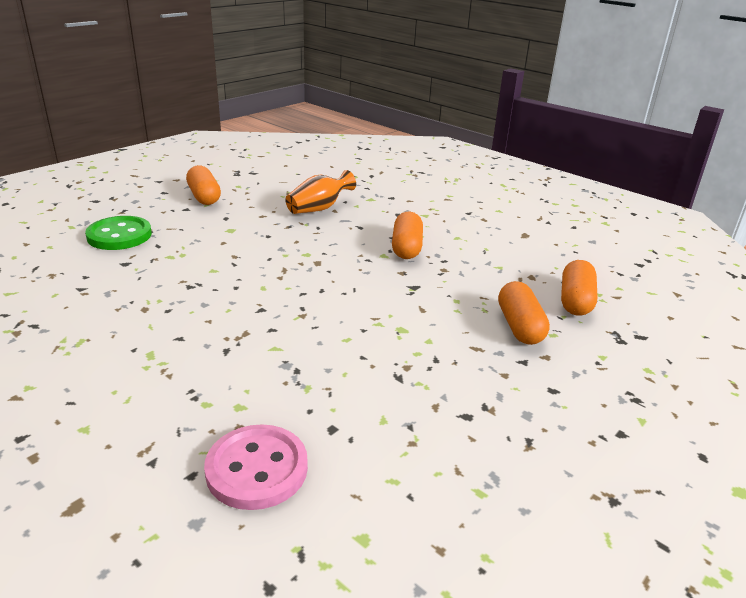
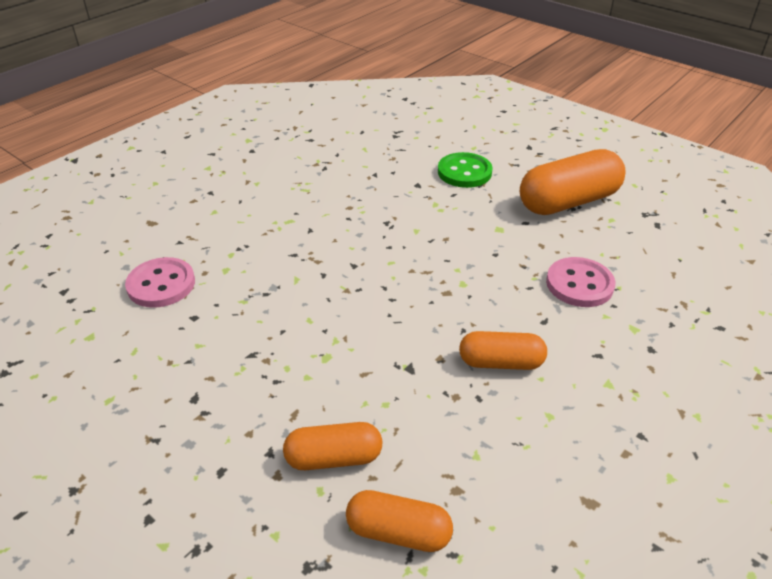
camera: 90 degrees right, 10 degrees up
(204, 197) = (568, 202): orange capsule -> orange capsule, size x1.73
(319, 208) = (579, 284): orange vase -> pink button

